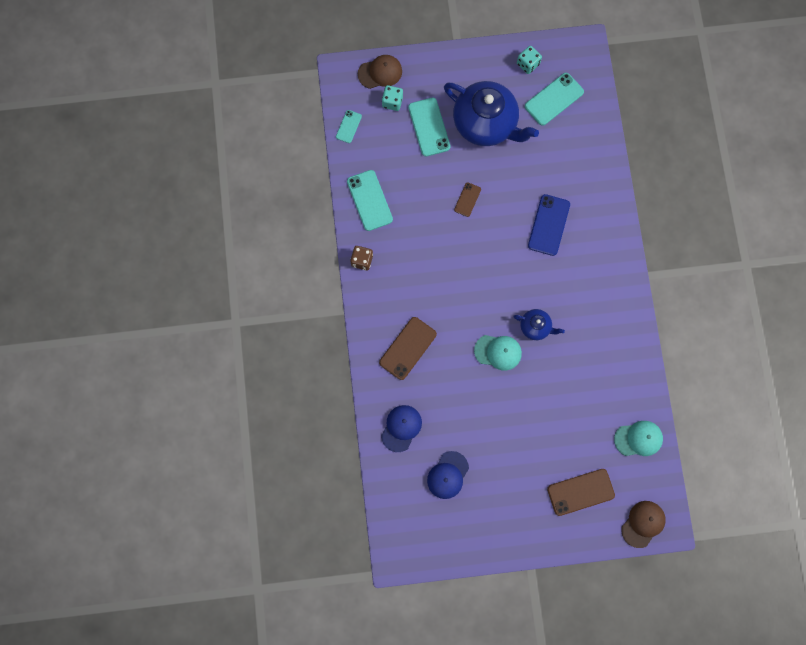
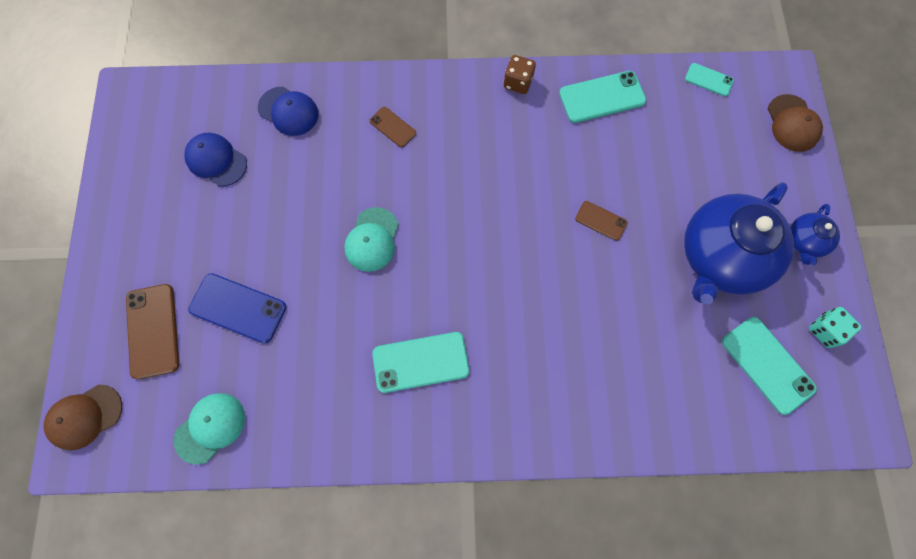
camera: 95 degrees right, 5 degrees down
(392, 102) = (748, 135): turquoise dice -> none
(408, 348) = (392, 127): brown phone -> brown phone, size x0.56
(429, 127) = (712, 179): turquoise phone -> turquoise phone (421, 362)
(535, 327) = (402, 295): blue teapot -> blue teapot (804, 241)
(548, 225) = (557, 332): blue phone -> blue phone (238, 308)
(638, 439) = (210, 427): turquoise cap -> turquoise cap turned 135 degrees counterclockwise
(643, 524) = (85, 417): brown cap -> brown cap turned 105 degrees clockwise

